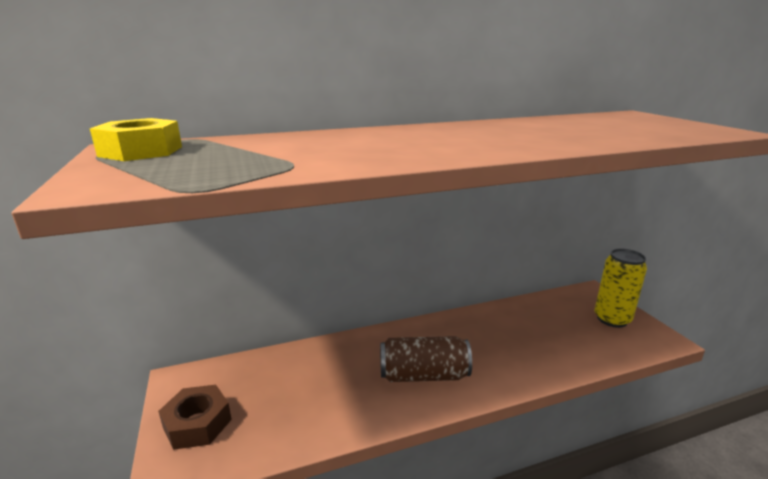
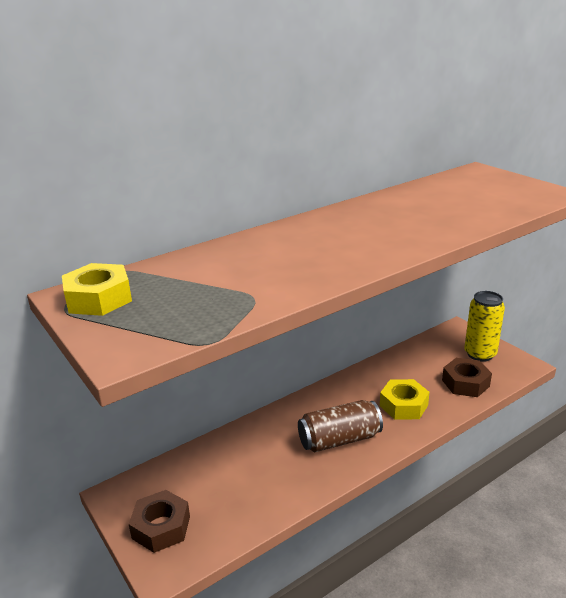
camera: 15 degrees left, 5 degrees up
(508, 354) = (403, 405): none -> yellow nut
(587, 345) = (465, 383): none -> brown nut

